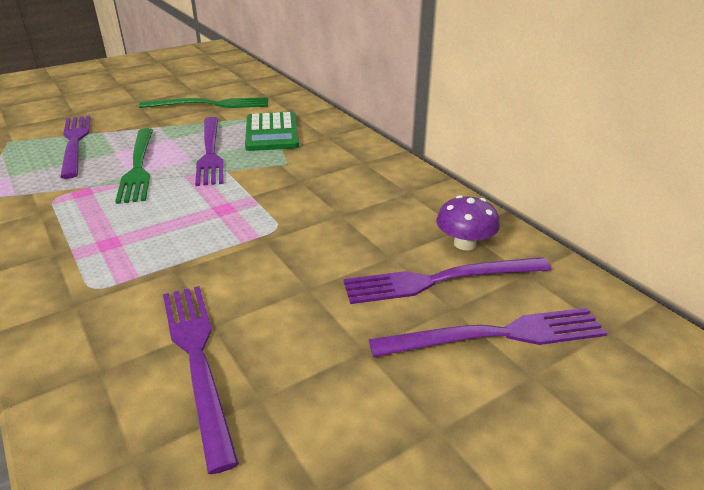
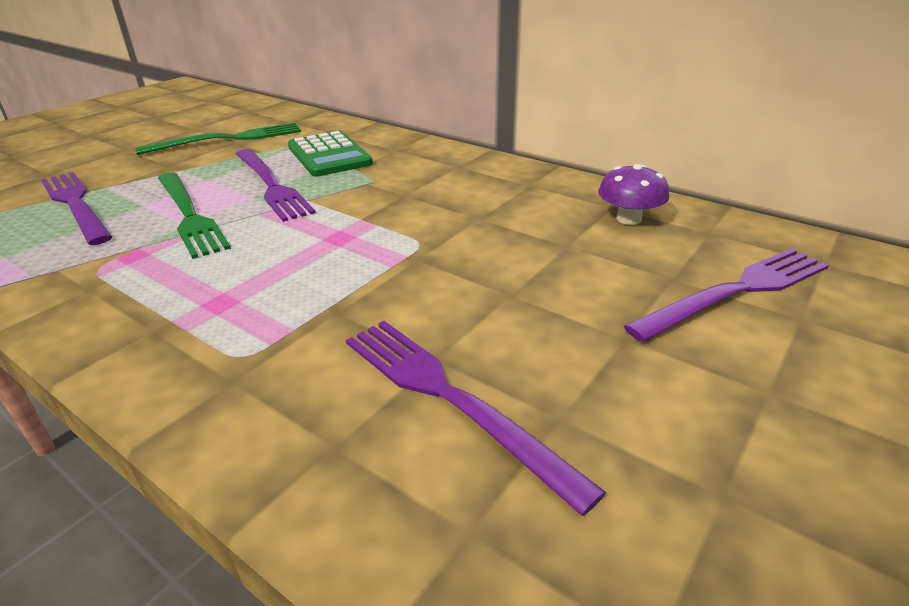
camera: 20 degrees left, 0 degrees up
(440, 280) = (637, 256): purple fork -> none

